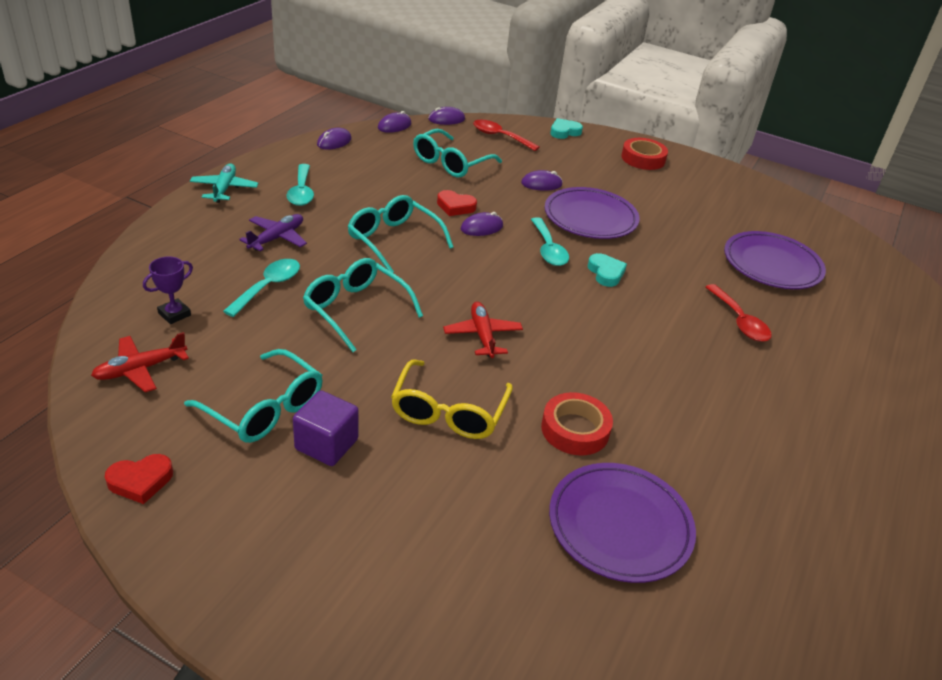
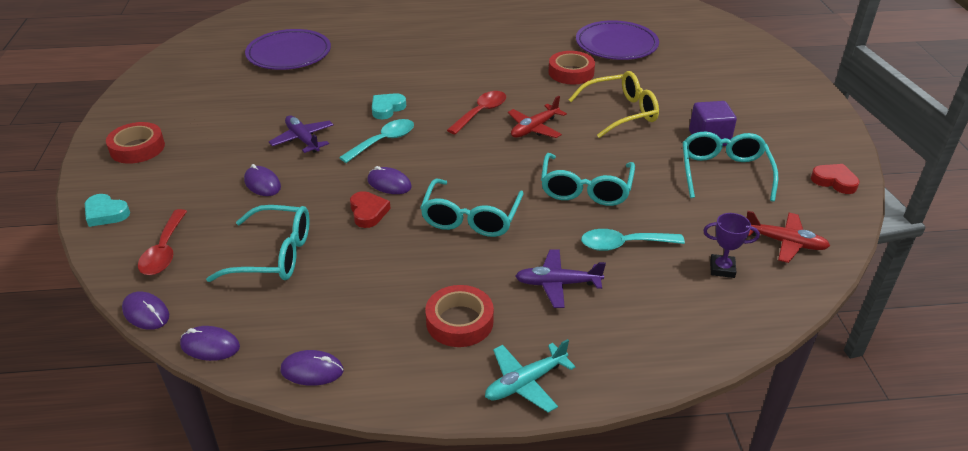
camera: 120 degrees left, 0 degrees up
(301, 192) = (459, 321): turquoise spoon -> red tape
(590, 217) = (303, 139): purple plate -> purple plane
(739, 321) = (384, 51): red spoon -> red spoon (481, 113)

